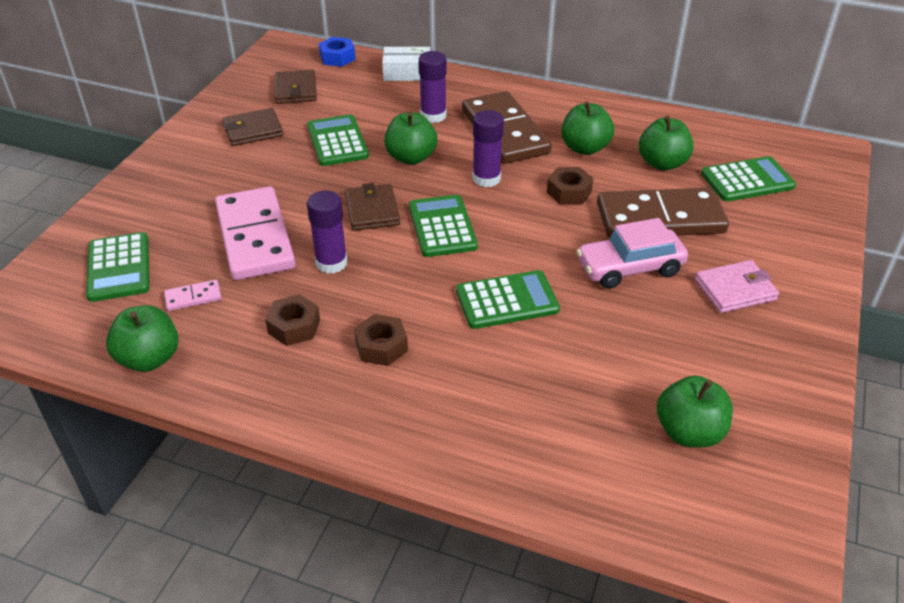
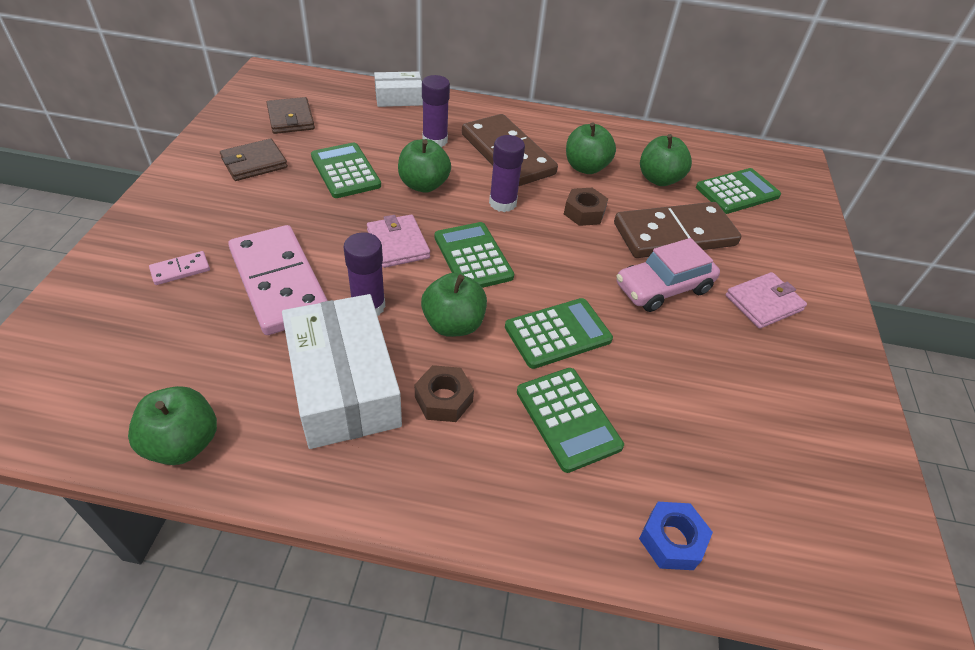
camera: 15 degrees left, 5 degrees up
(119, 268) = (128, 331): green calculator -> green calculator (568, 419)
(193, 297) = (222, 360): pink domino -> pink domino (180, 270)
(294, 326) = (344, 385): brown nut -> white box
(337, 57) = (326, 84): blue nut -> blue nut (671, 540)
(372, 210) = (398, 244): brown wallet -> pink wallet
(689, 432) = (773, 463): green apple -> green apple (453, 324)

